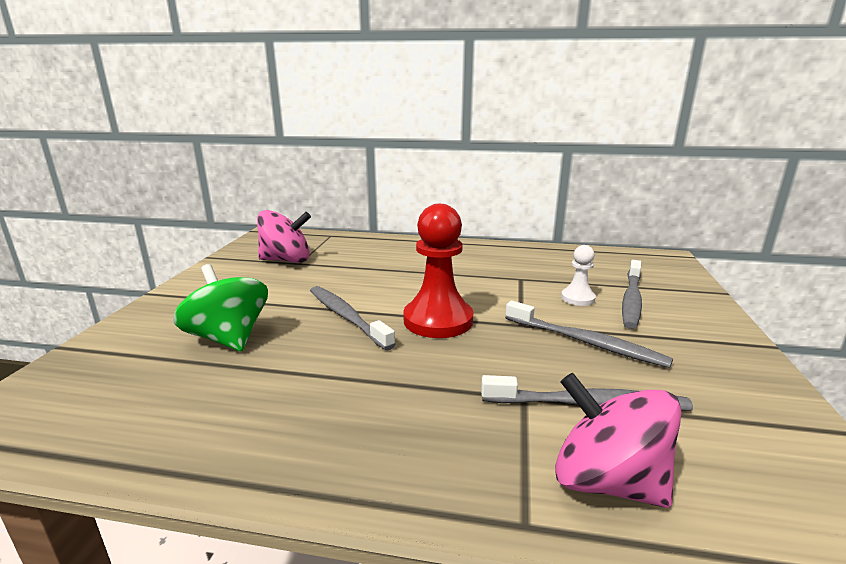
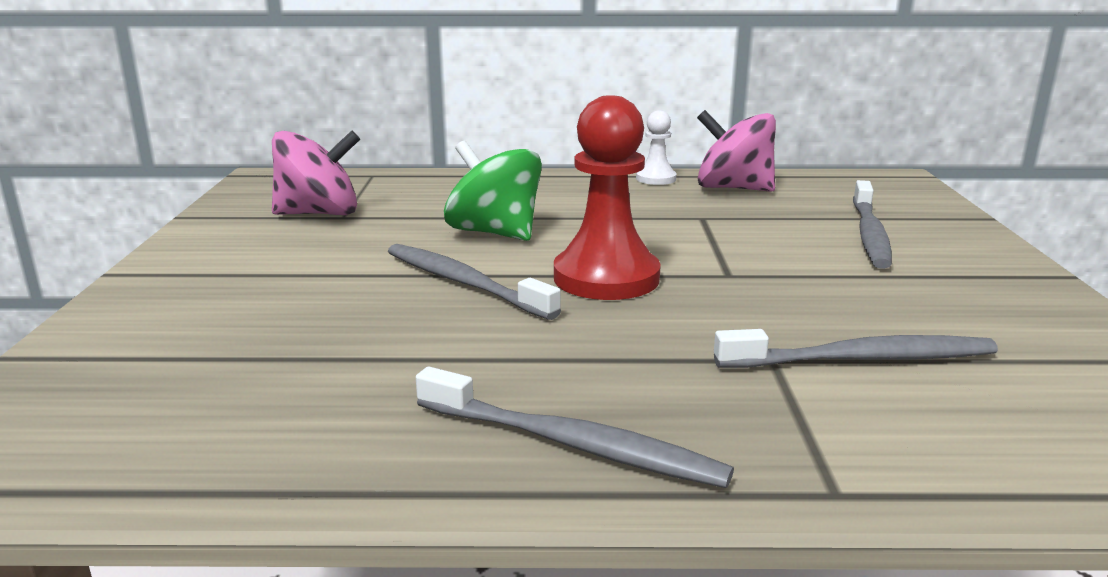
camera: 10 degrees left, 0 degrees up
(228, 338) = (291, 324): green spinning top -> green spinning top (495, 233)
(577, 298) = (794, 237): white pawn -> white pawn (656, 179)
(585, 342) = (827, 289): grey toothbrush -> grey toothbrush (571, 444)
(607, 481) = (919, 438): pink spinning top -> pink spinning top (733, 188)

